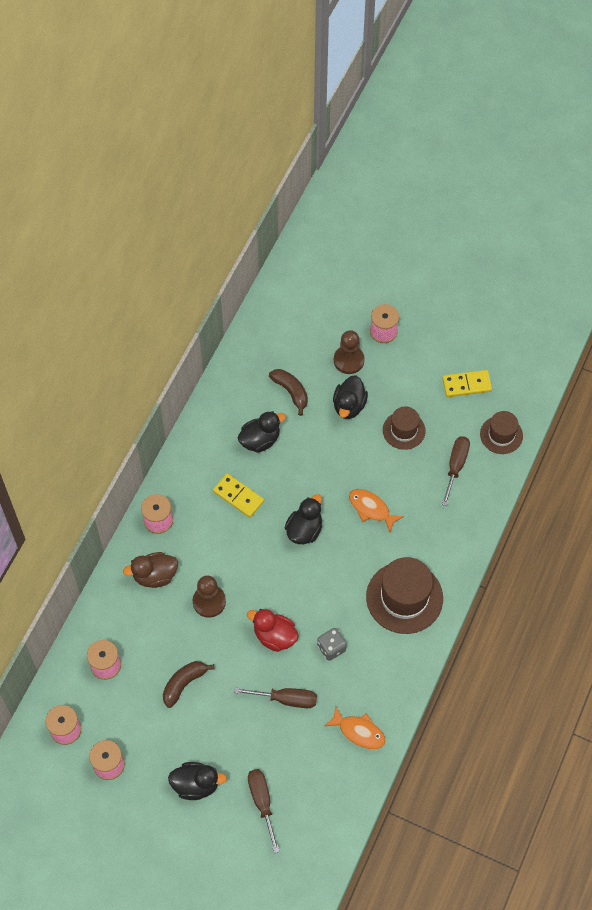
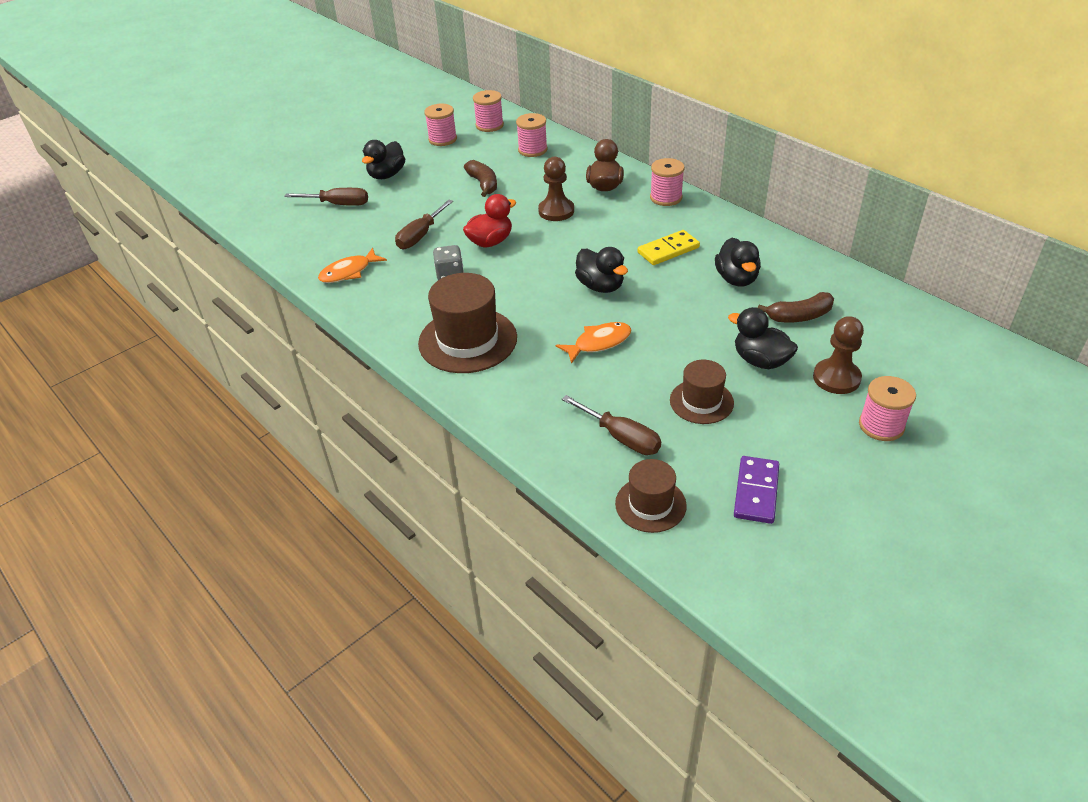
camera: 115 degrees right, 20 degrees down
(466, 385) = (756, 492): yellow domino -> purple domino

